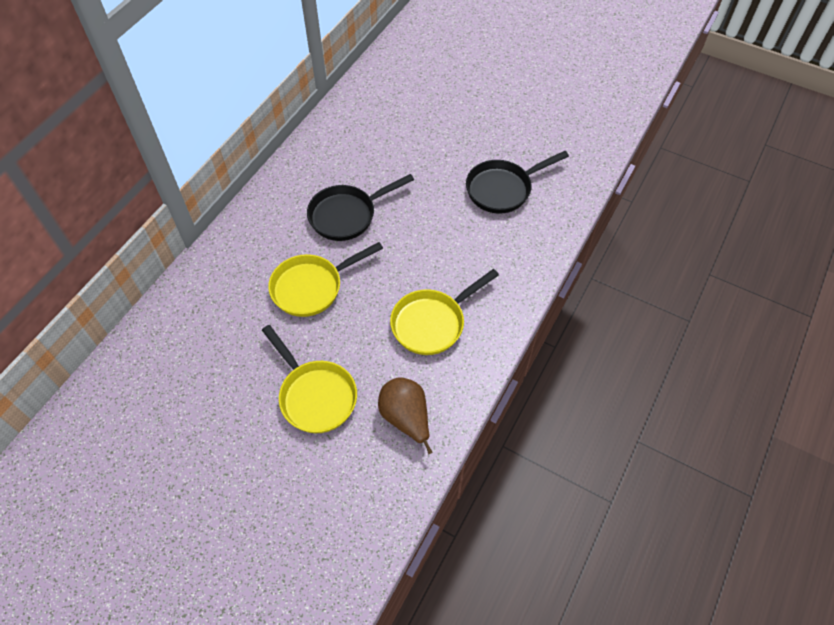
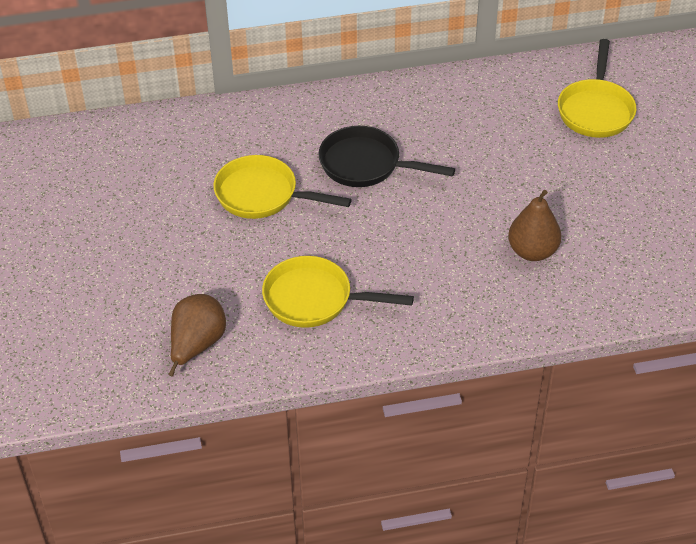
camera: 50 degrees right, 10 degrees down
(315, 395) = (158, 270): yellow pan -> yellow pan (595, 110)
(503, 189) = (532, 251): black pan -> brown pear

